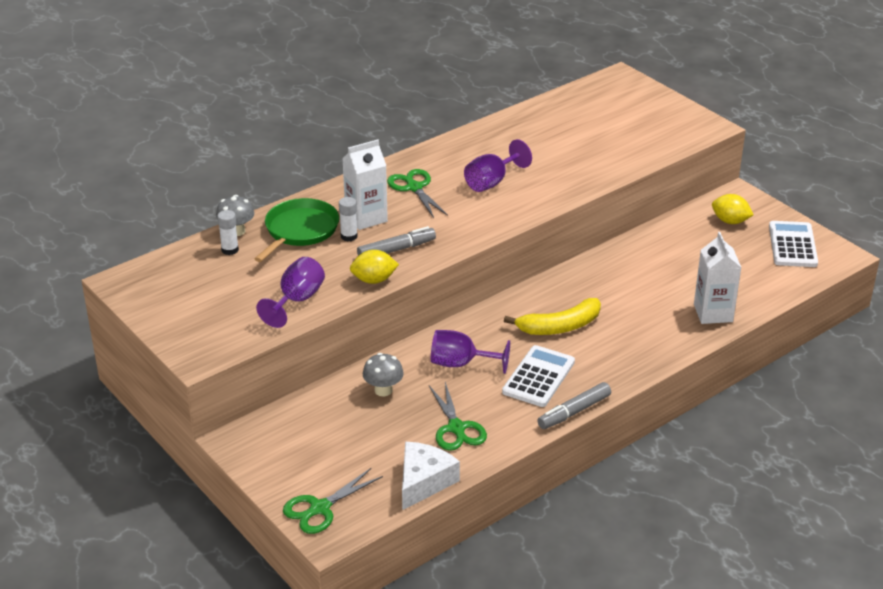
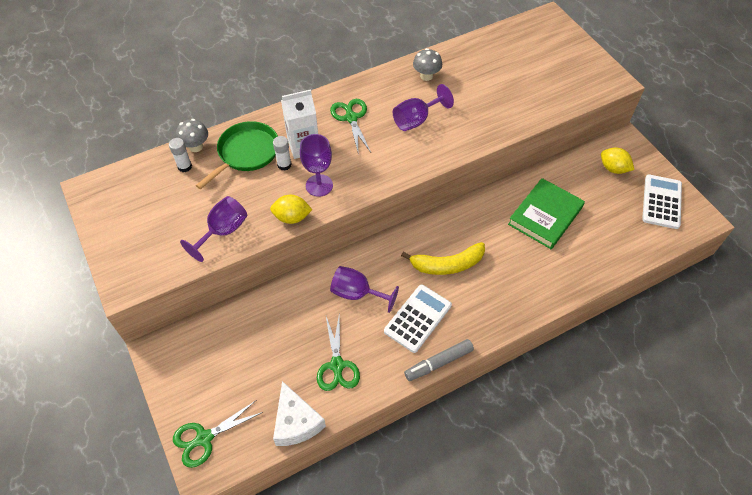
camera: 10 degrees right, 20 degrees up
(383, 390) = (288, 313): grey mushroom -> grey mushroom (426, 76)
(396, 250) = (319, 185): grey marker -> purple goblet
(424, 481) = (296, 422): white cheese -> white cheese turned 120 degrees clockwise
(662, 271) = (545, 216): none -> green book
(713, 313) = (579, 268): white carton -> none

